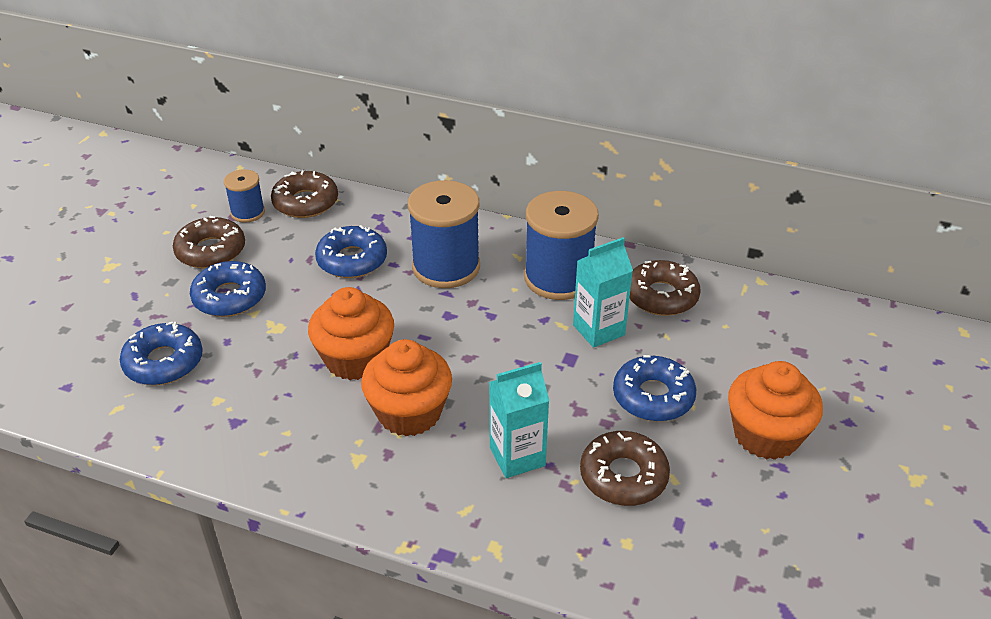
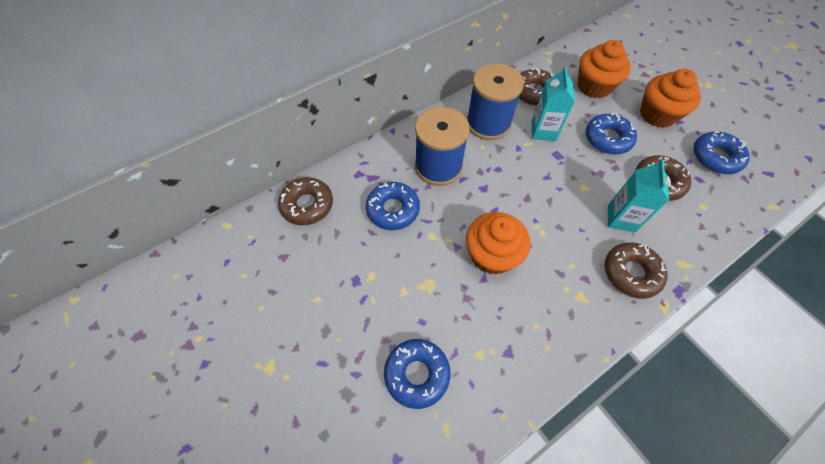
camera: 55 degrees left, 20 degrees up
(211, 251) = (312, 288): brown donut -> brown donut (631, 273)
(229, 297) = (375, 299): blue donut -> blue donut (715, 157)
(248, 212) = (287, 244): blue spool -> none
(409, 413) = (557, 251): orange cupcake -> orange cupcake (594, 86)

